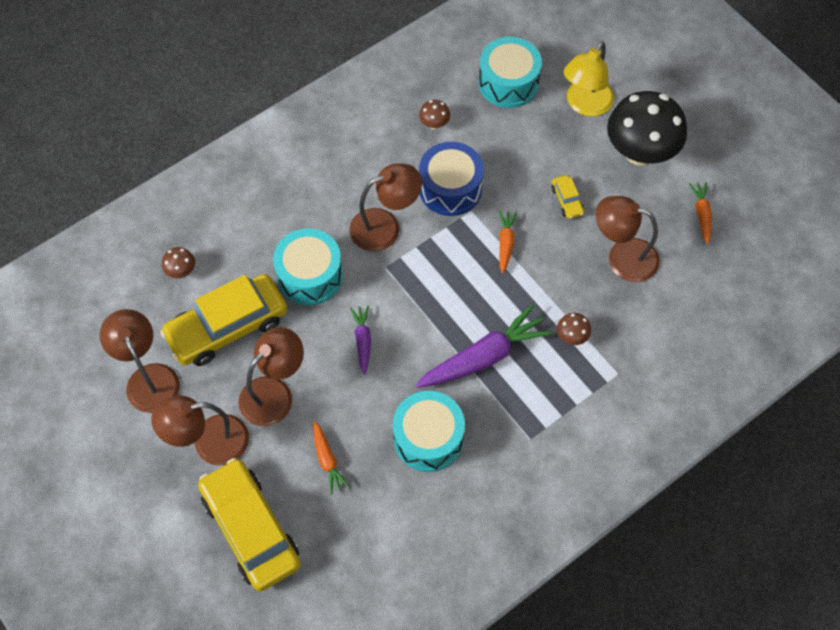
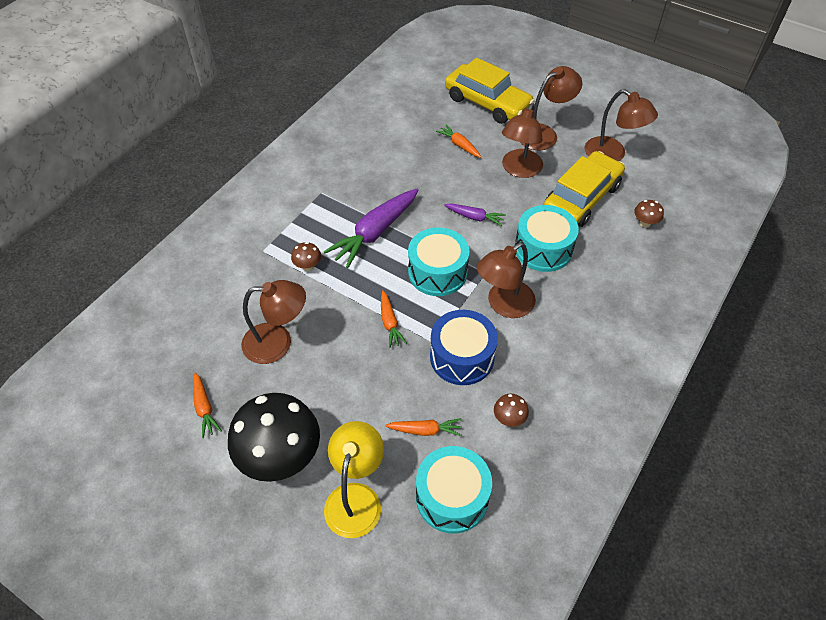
camera: 160 degrees right, 10 degrees down
(362, 341) = (474, 217): purple carrot -> purple carrot turned 45 degrees counterclockwise
(428, 438) = (395, 174): turquoise drum -> turquoise drum (437, 272)
(510, 137) = (425, 430): none -> orange carrot
(567, 200) = (345, 380): yellow car -> none

